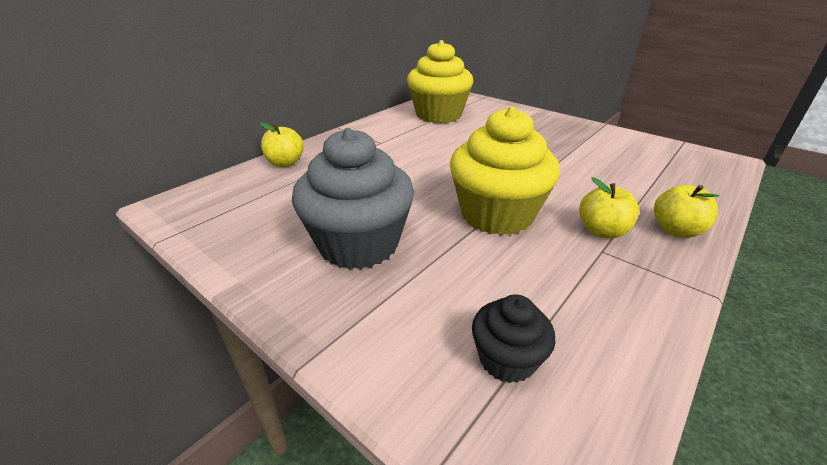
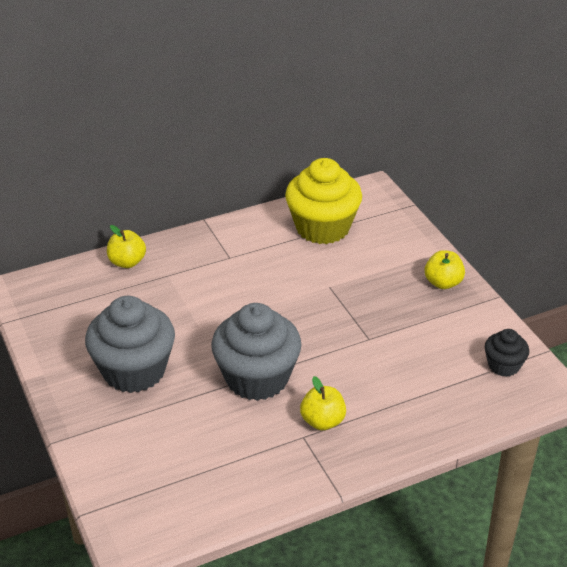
camera: 25 degrees right, 5 degrees up
(496, 214) = (257, 378): yellow cupcake -> grey cupcake
(507, 359) = (164, 480): black cupcake -> black cupcake (503, 365)
(676, 230) = (384, 441): yellow apple -> yellow apple (443, 283)

